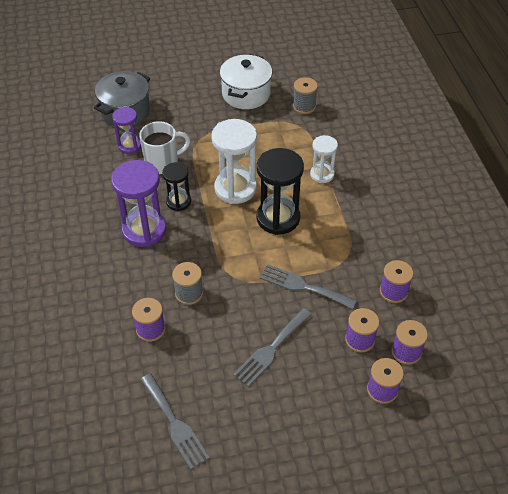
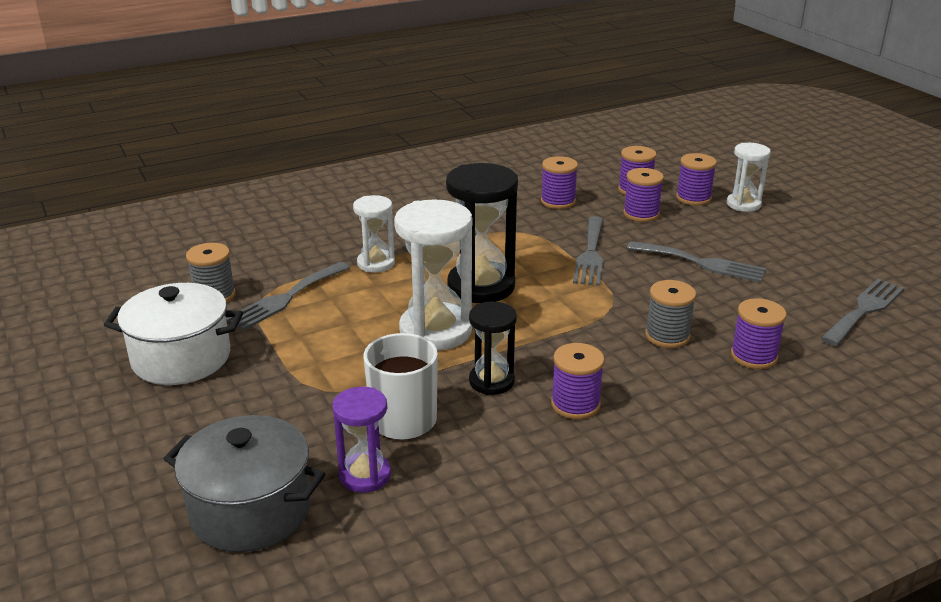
camera: 105 degrees left, 20 degrees down
(144, 230) = (575, 404): purple hourglass -> purple spool
(292, 133) = (286, 298): none -> grey fork
(362, 424) = (743, 204): none -> white hourglass

